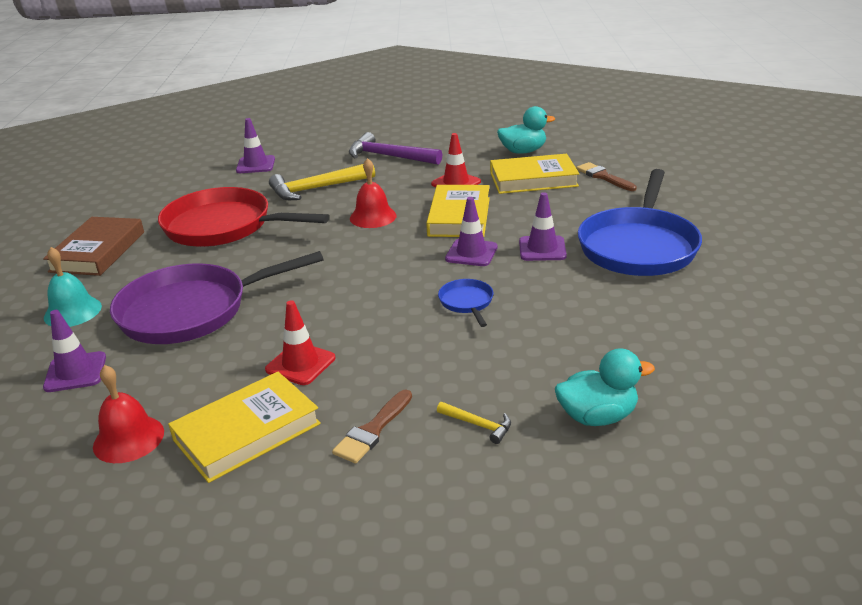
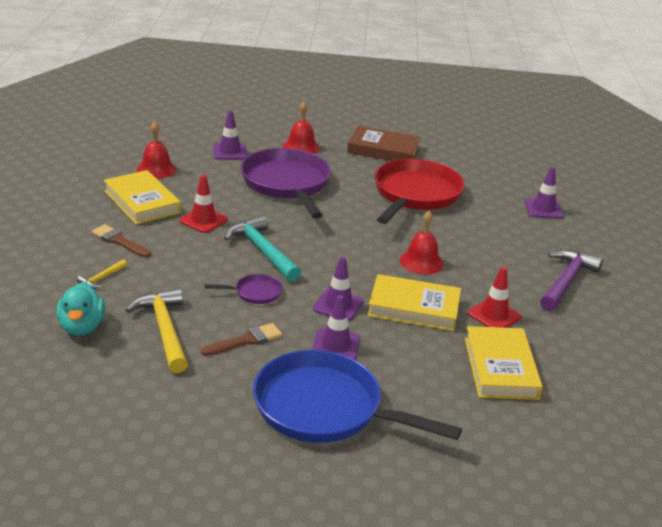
camera: 90 degrees right, 0 degrees up
(72, 311) = (301, 147): turquoise bell -> red bell
(317, 188) = (486, 238): yellow hammer -> yellow hammer (164, 330)
(372, 308) = (262, 251): none -> turquoise hammer
(467, 302) = (255, 293): blue pan -> purple pan
(523, 151) = (585, 374): turquoise duck -> none
(603, 177) = (505, 423): brown brush -> brown brush (246, 340)

